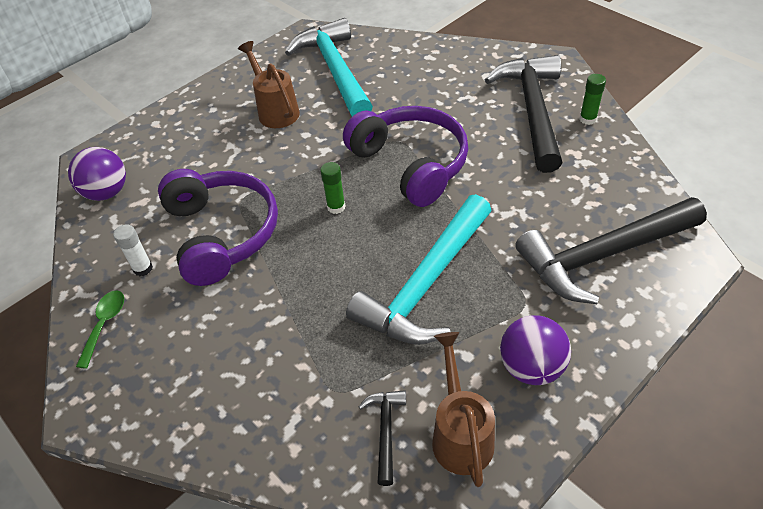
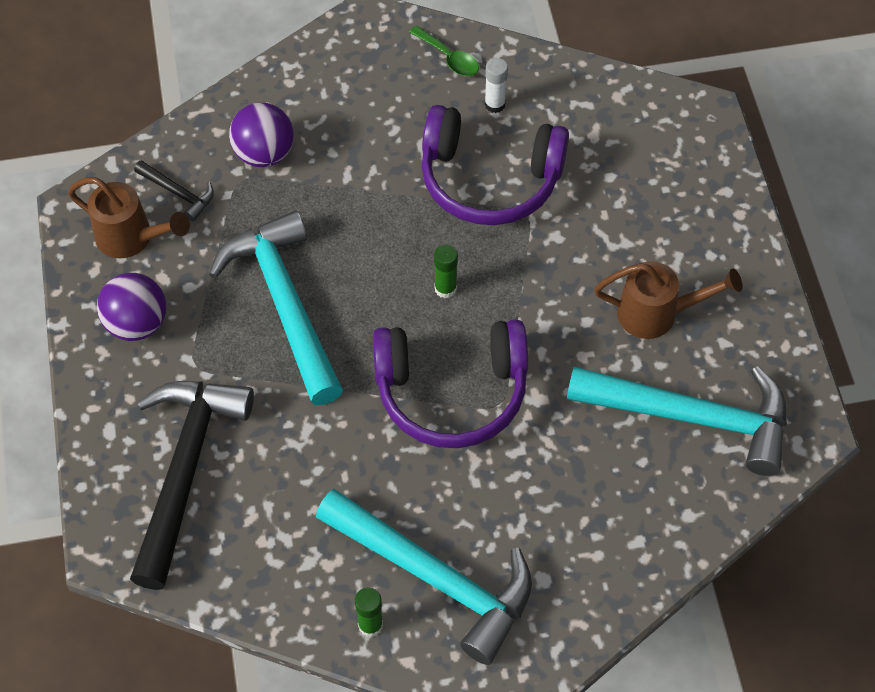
camera: 120 degrees right, 10 degrees up
(107, 192) = (633, 111): purple ball -> purple ball (264, 154)
(532, 110) = (435, 578): black hammer -> turquoise hammer

